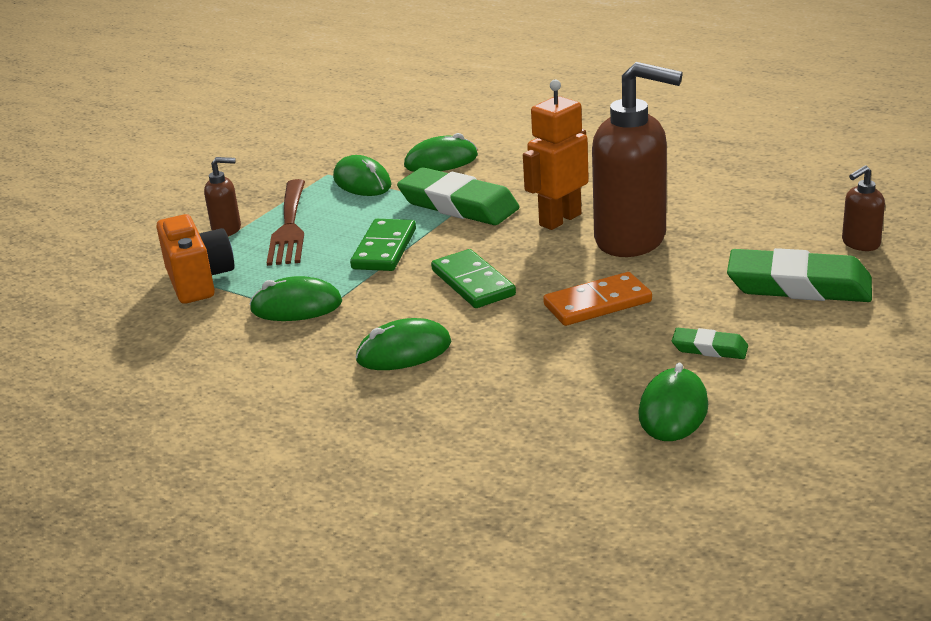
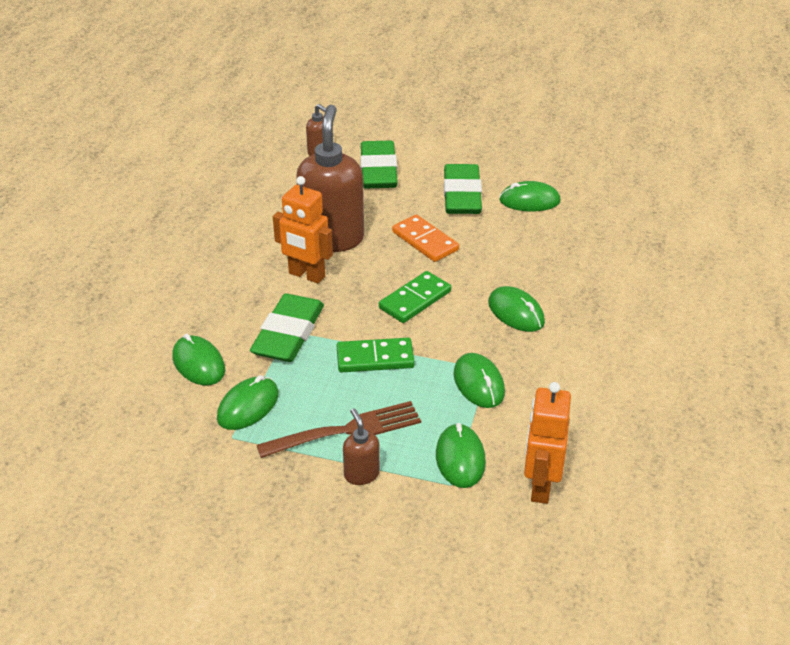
camera: 110 degrees left, 10 degrees up
(121, 321) = (540, 486): none -> orange robot
(199, 281) = (460, 458): orange camera -> green mouse
(709, 348) = (462, 195): green eraser -> green eraser, size x2.05

